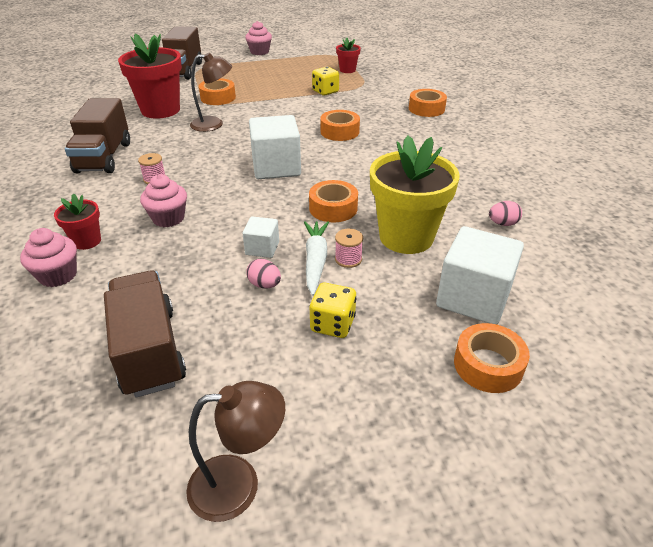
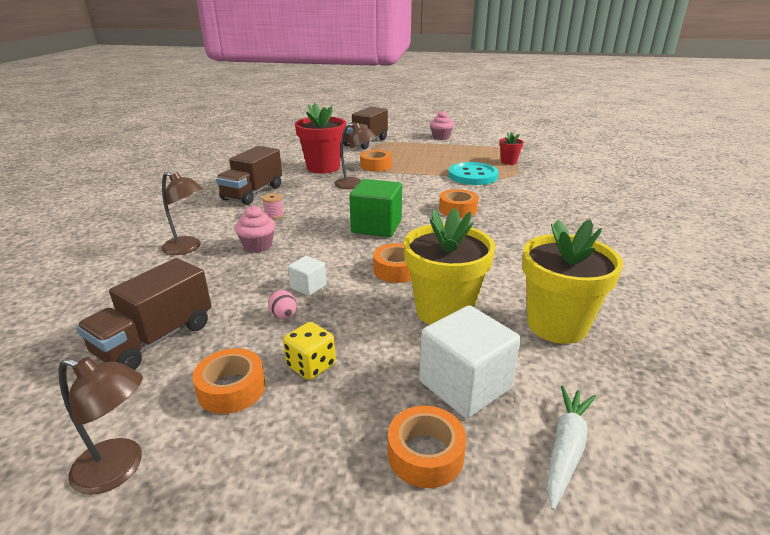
camera: 25 degrees right, 10 degrees down
(58, 275) = (147, 267): pink cupcake -> none
(87, 241) = (187, 248): red flower pot -> brown lamp
(150, 351) = (155, 339): brown truck -> brown truck turned 150 degrees counterclockwise
(276, 167) = (376, 226): white cube -> green cube
(315, 261) = (343, 309): white carrot -> white carrot (566, 449)
(325, 91) = (473, 176): yellow dice -> turquoise button
(348, 259) = (373, 315): pink spool -> none
(426, 109) = (560, 206): orange tape -> orange tape (231, 389)
(502, 223) = (557, 325): pink egg -> yellow flower pot

